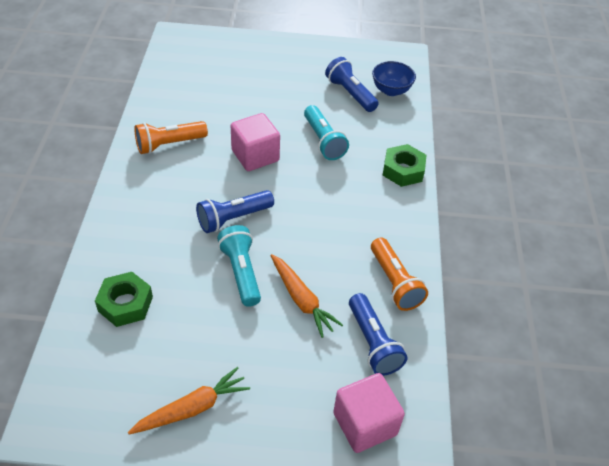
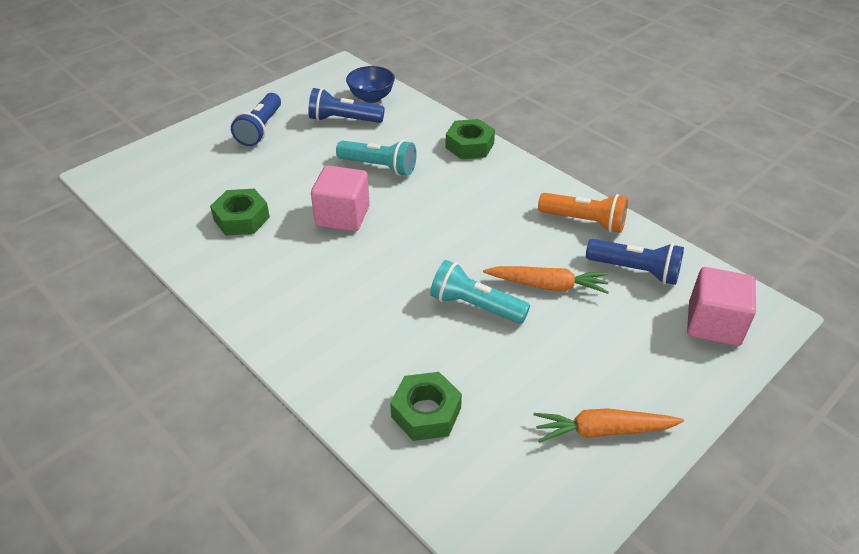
camera: 45 degrees left, 5 degrees down
(169, 144) = (250, 263): orange flashlight -> none
(192, 408) = (603, 431): orange carrot -> orange carrot turned 105 degrees counterclockwise
(203, 115) = (241, 218): none -> green nut
(233, 218) = (403, 274): blue flashlight -> blue flashlight (260, 129)

